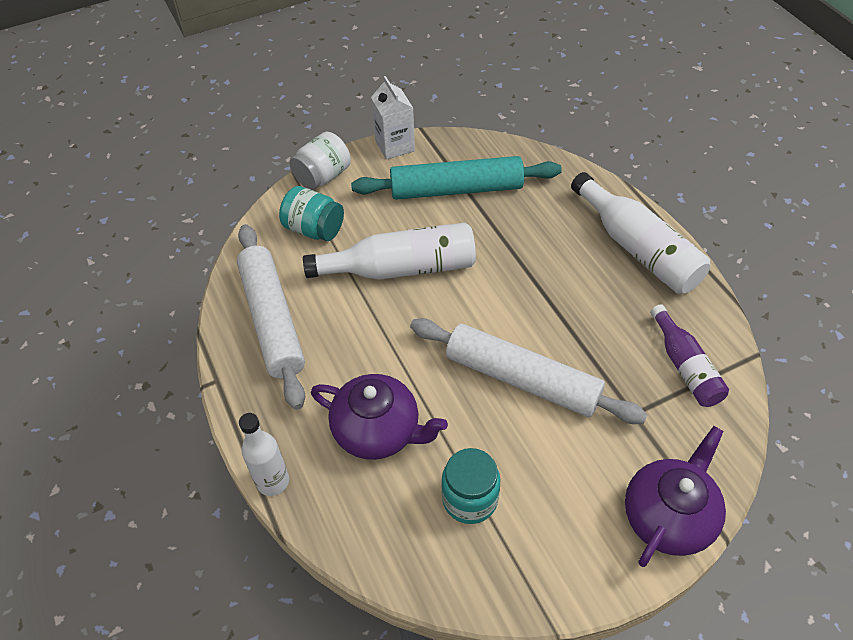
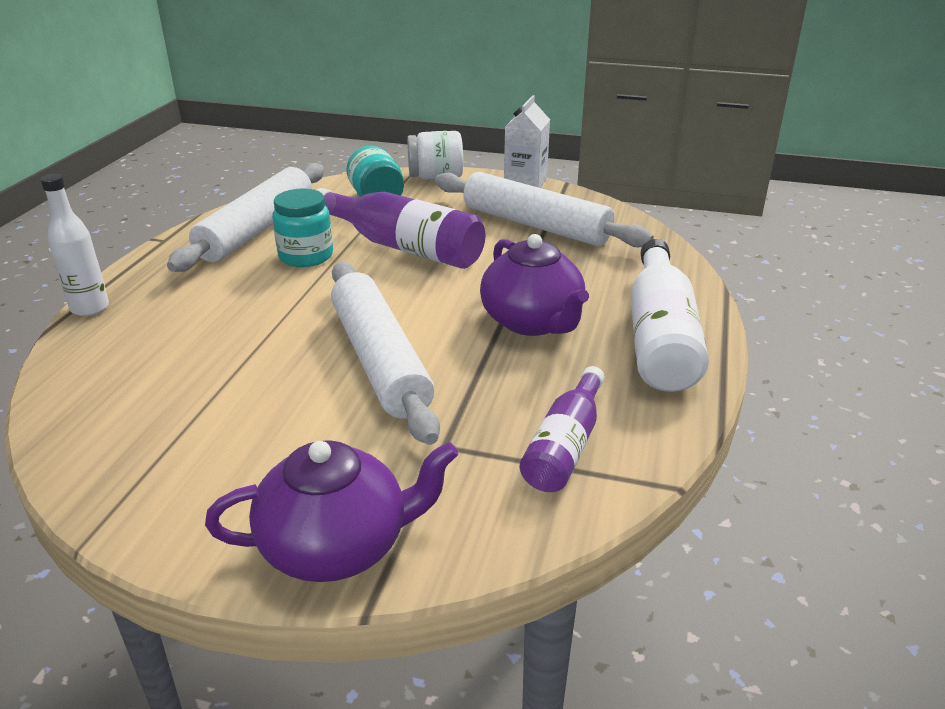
camera: 40 degrees right, 20 degrees down
(378, 431) = (208, 324): purple teapot -> purple teapot (532, 322)
(401, 268) = (403, 247): white bottle -> purple bottle
(456, 189) = (535, 225): turquoise rolling pin -> white rolling pin
(470, 499) = (192, 406): turquoise jar -> turquoise jar (306, 256)

